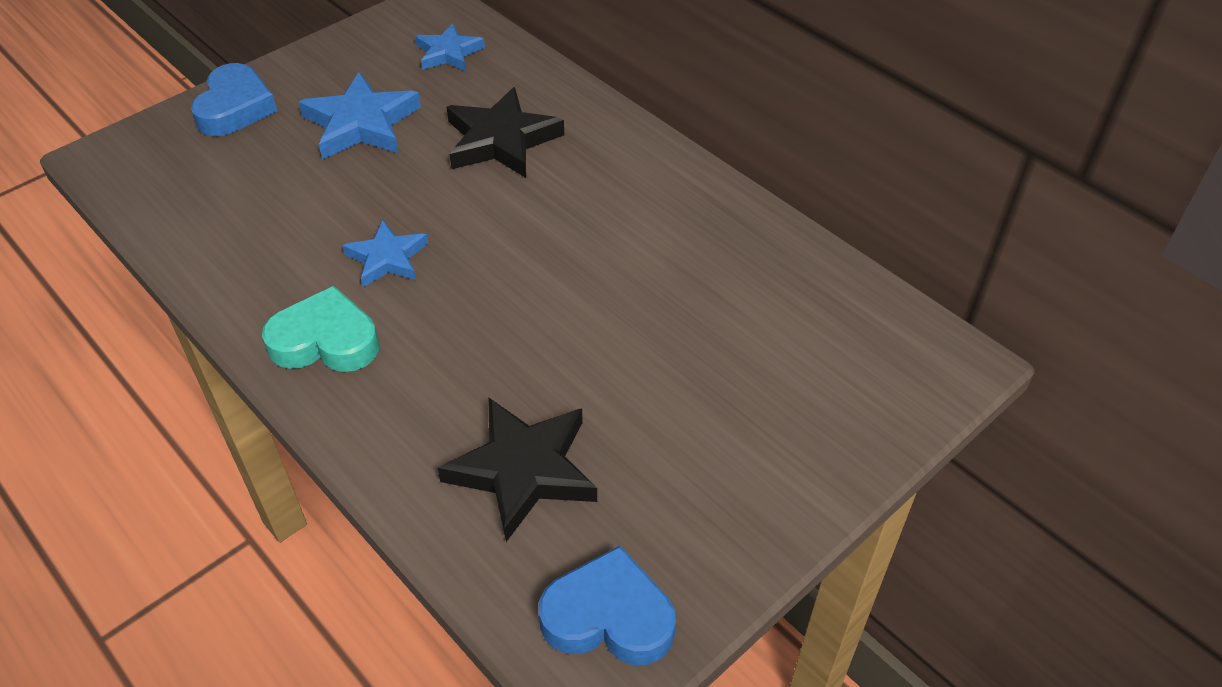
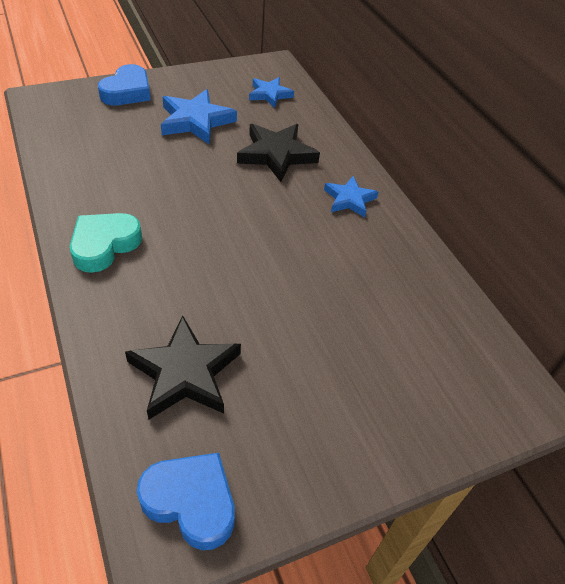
camera: 15 degrees right, 0 degrees up
(325, 341) = (104, 245): turquoise heart -> turquoise heart turned 75 degrees counterclockwise
(387, 258) = (169, 205): blue star -> blue star (349, 199)

